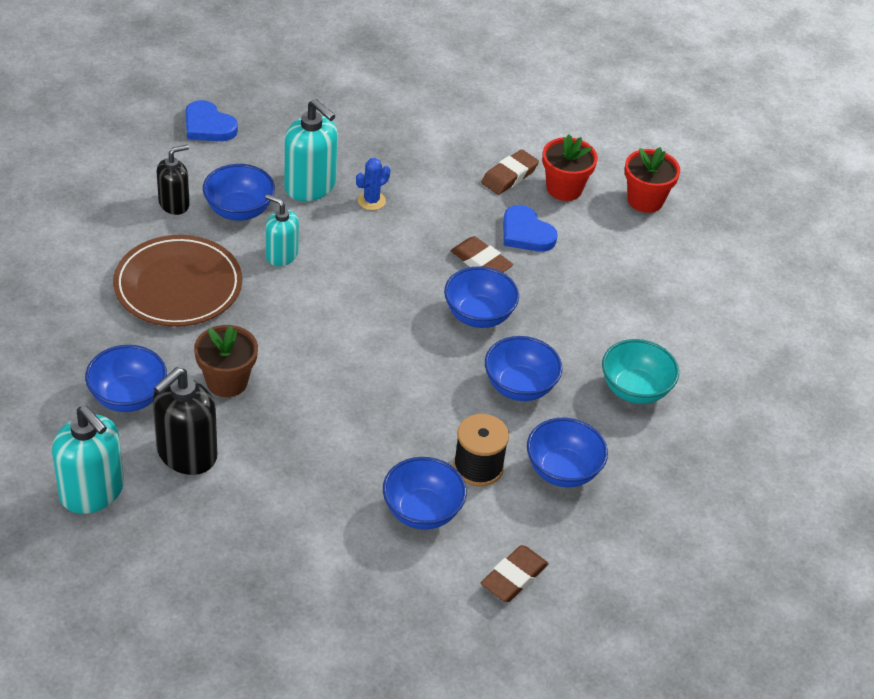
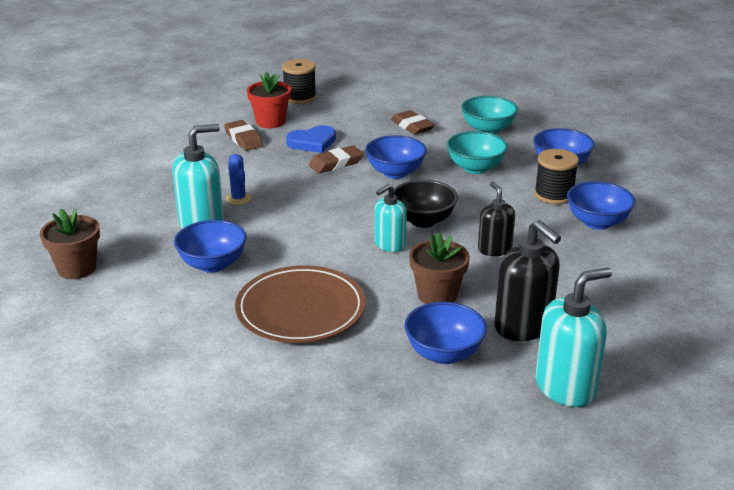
camera: 70 degrees left, 15 degrees down
(174, 204) = (181, 300): black soap dispenser -> black soap dispenser (494, 249)
(208, 126) = (77, 268): blue heart -> brown flower pot
(281, 255) = (285, 249): turquoise soap dispenser -> turquoise soap dispenser (389, 244)
(374, 353) = (423, 220): none -> black bowl
(514, 577) = (660, 196): brown eraser -> brown eraser (412, 126)
(519, 387) = (475, 168): blue bowl -> turquoise bowl
(645, 200) = (300, 97): red flower pot -> black spool

